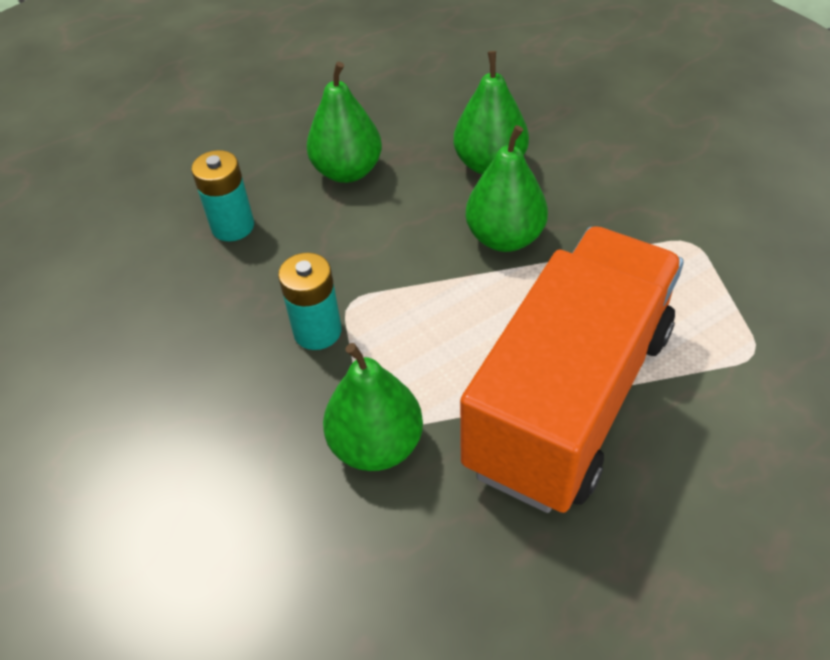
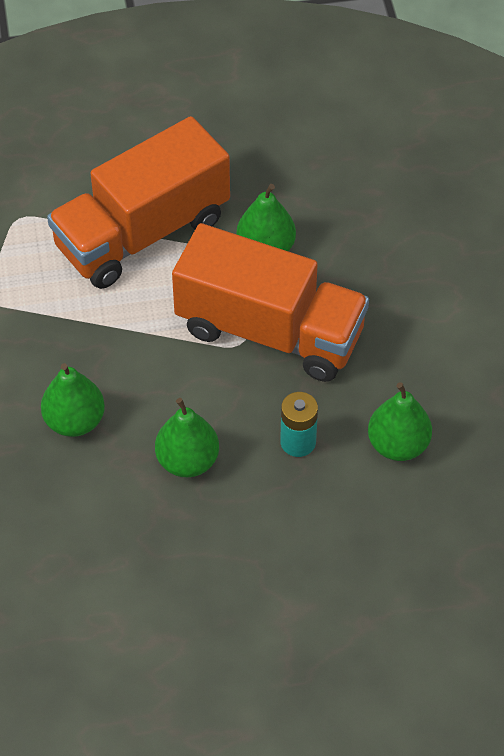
camera: 160 degrees left, 5 degrees up
(317, 331) = (270, 331): turquoise battery -> orange truck
(505, 238) = (107, 351): green pear -> green pear (398, 445)

